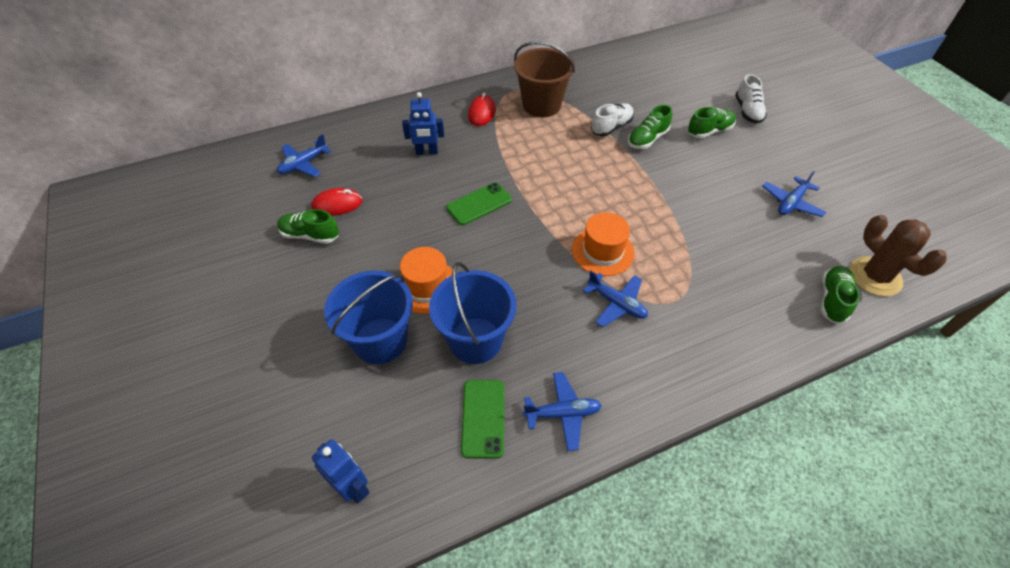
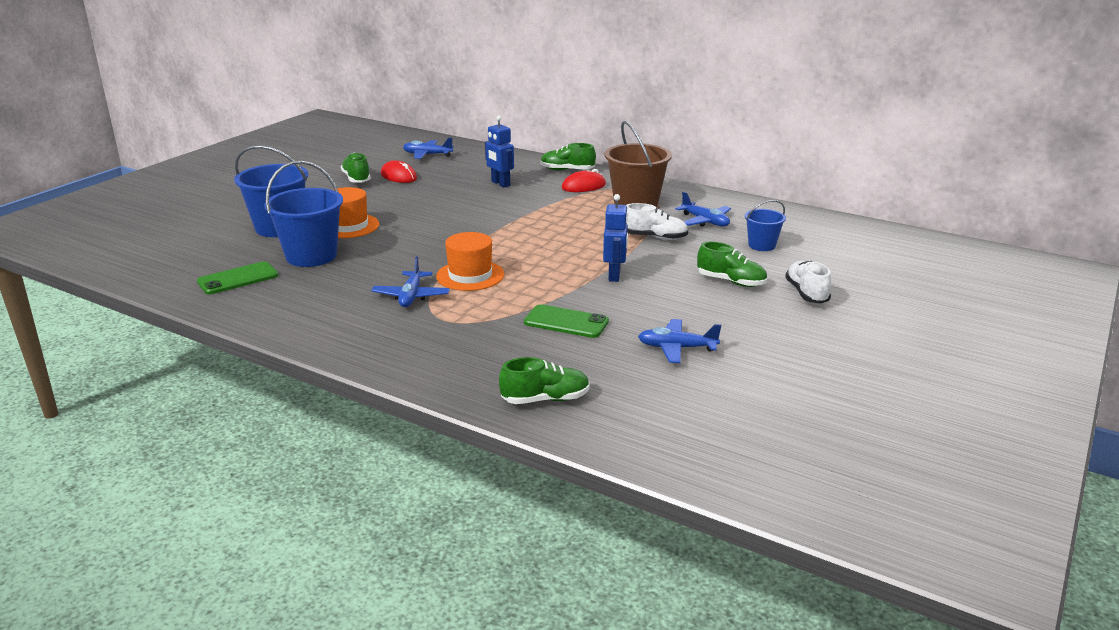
camera: 55 degrees right, 25 degrees down
(352, 487) = (146, 256): blue robot -> blue robot (614, 275)
(479, 204) = (464, 217): green phone -> green phone (566, 322)
(562, 413) = (267, 305): blue plane -> blue plane (705, 221)
(647, 139) = (663, 256): green shoe -> green shoe (567, 170)
(664, 90) = (762, 245): none -> blue bucket
(747, 111) = (806, 293): white shoe -> white shoe turned 120 degrees clockwise
(875, 276) = (618, 419): brown cactus -> none

